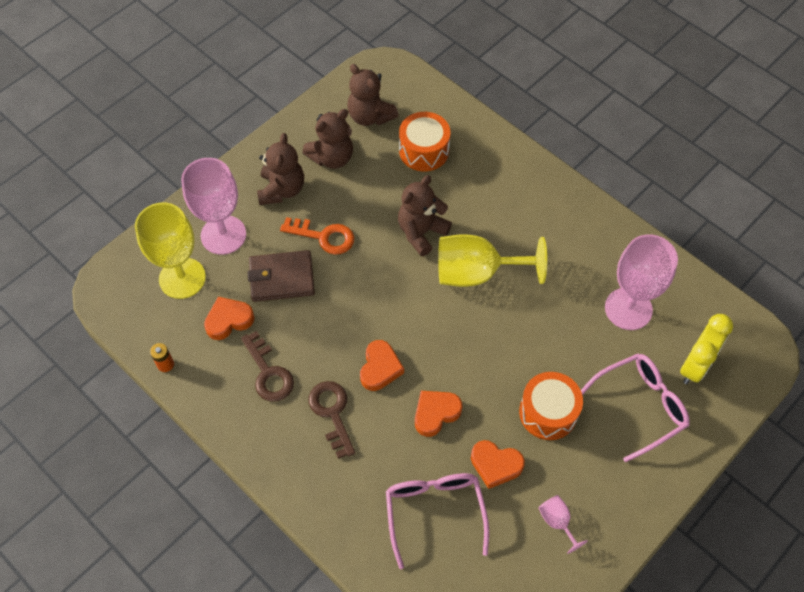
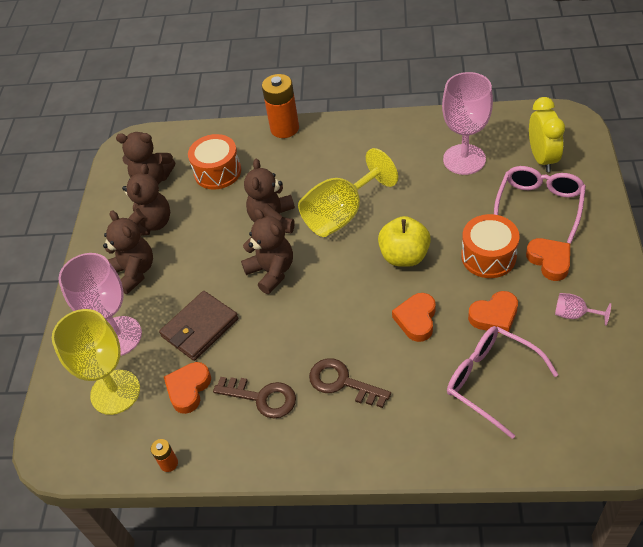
camera: 35 degrees left, 10 degrees down
(323, 236) = (202, 277): orange key -> none
(375, 277) = (271, 272): none -> brown teddy bear
(380, 368) = (343, 324): orange heart -> orange heart (549, 261)
(484, 353) = (404, 256): none -> yellow apple
(516, 153) = (284, 128): none -> orange battery

